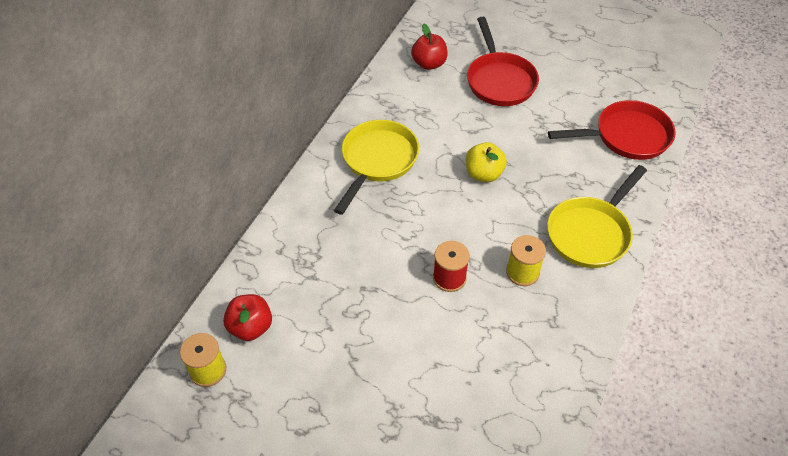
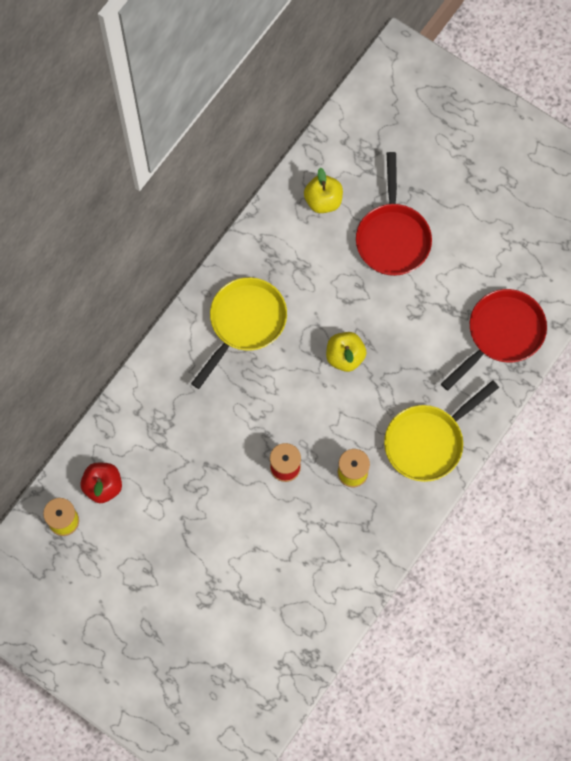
camera: 10 degrees right, 20 degrees up
(429, 64) = (323, 200): red apple -> yellow apple
(627, 136) = (501, 334): red pan -> red pan turned 45 degrees counterclockwise

